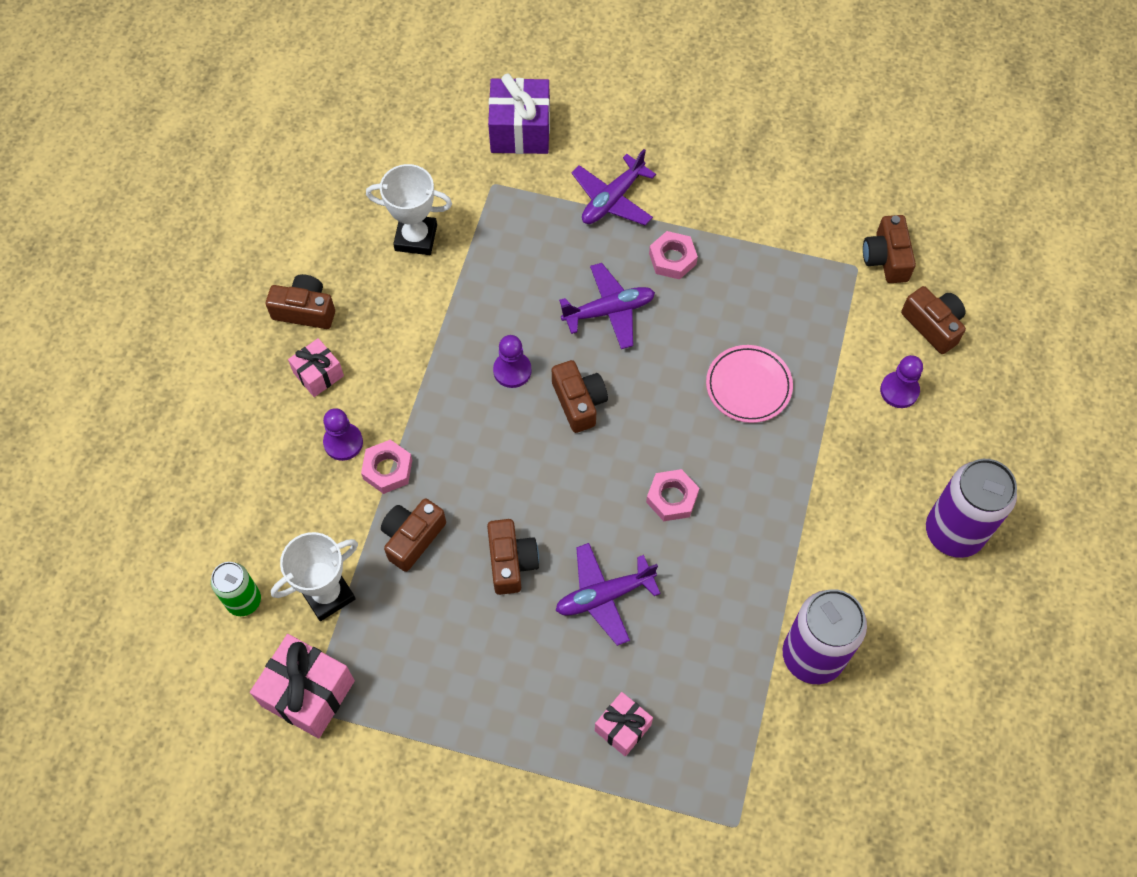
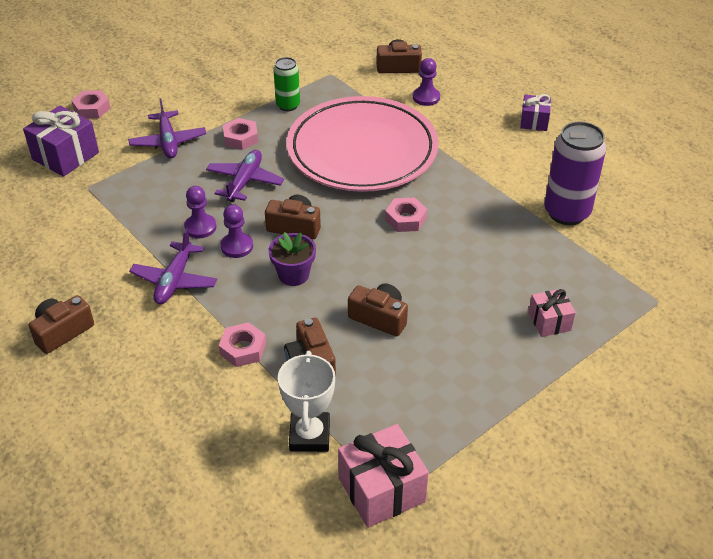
camera: 55 degrees left, 20 degrees down
(244, 601) = (266, 494): green can -> green can (288, 105)
(318, 374) = (123, 350): pink gift -> none
(343, 442) = (194, 363): purple pawn -> purple pawn (200, 227)
(416, 238) = (79, 243): white trophy -> none
(512, 447) = (293, 275): none -> purple flower pot
(604, 596) = (446, 284): purple plane -> purple plane (174, 280)
(606, 95) = (92, 108): none -> pink nut
(748, 386) = (362, 150): pink plate -> pink plate, size x2.30
(886, 258) = (337, 62): brown camera -> none
(953, 532) = (534, 121): purple can -> purple gift

